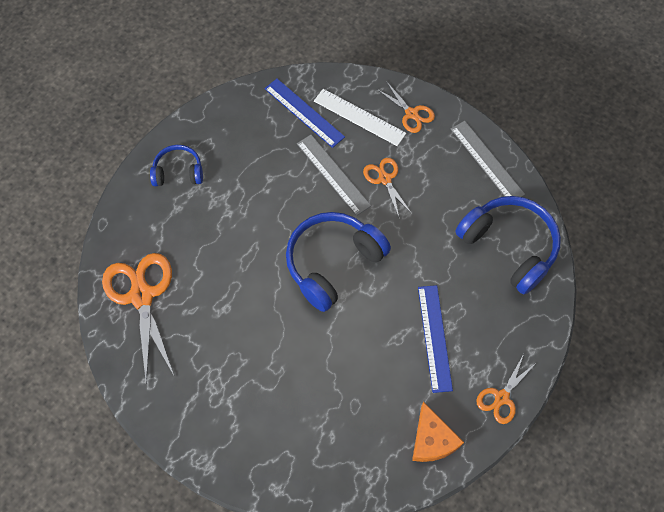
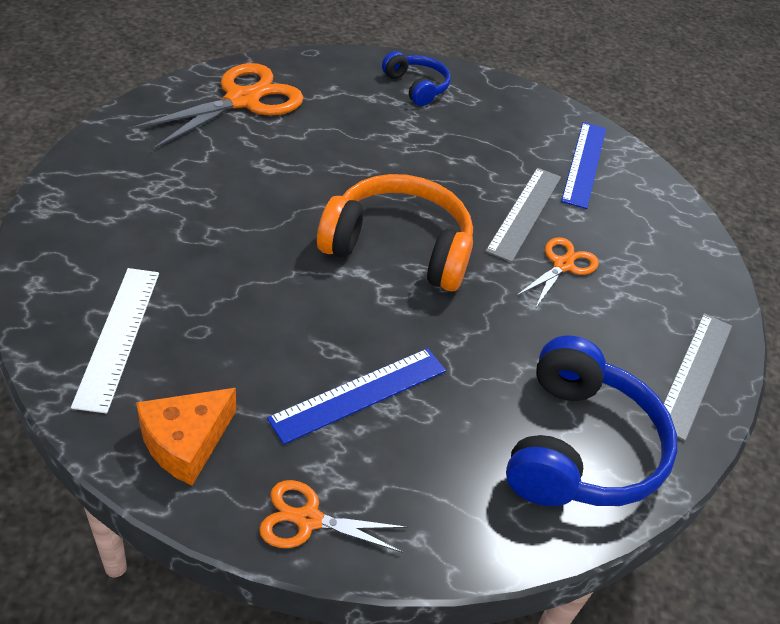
camera: 55 degrees right, 20 degrees down
(333, 263) = (399, 248): blue headphones -> orange headphones
(359, 117) = (627, 215): white ruler -> white ruler (118, 336)
(411, 113) = (684, 265): orange scissors -> none

